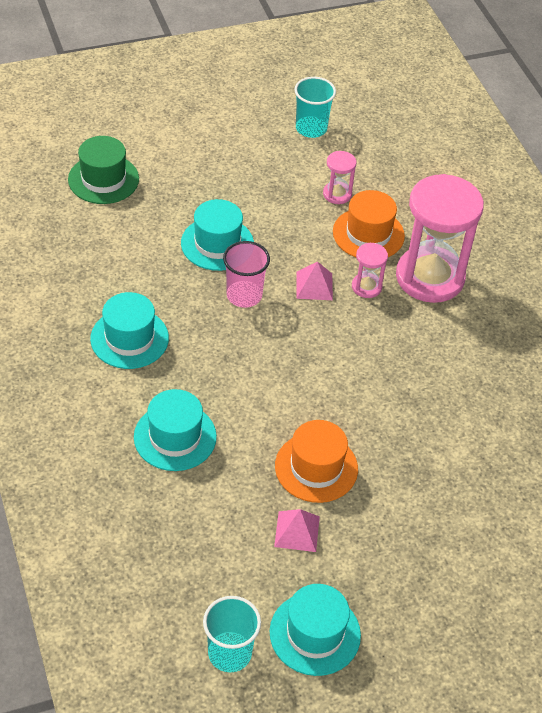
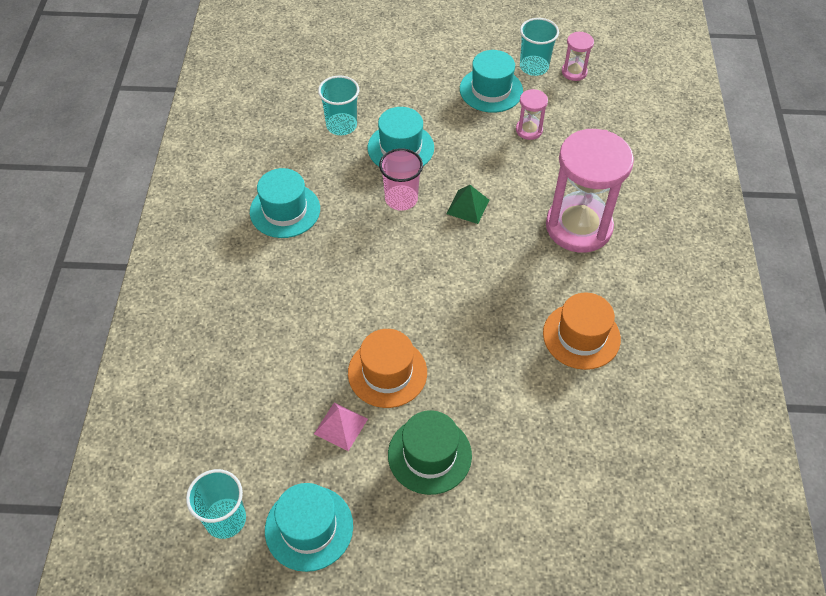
camera: 25 degrees right, 5 degrees up
(103, 179) = (333, 70): green hat -> green hat (429, 455)
(143, 236) = (341, 125): none -> turquoise cup
(175, 437) = (279, 307): turquoise hat -> turquoise hat (491, 90)
(314, 285) = (468, 206): pink pyramid -> green pyramid
(366, 287) = (515, 220): pink hourglass -> pink hourglass (574, 72)
(368, 234) = (540, 172): orange hat -> orange hat (581, 336)

